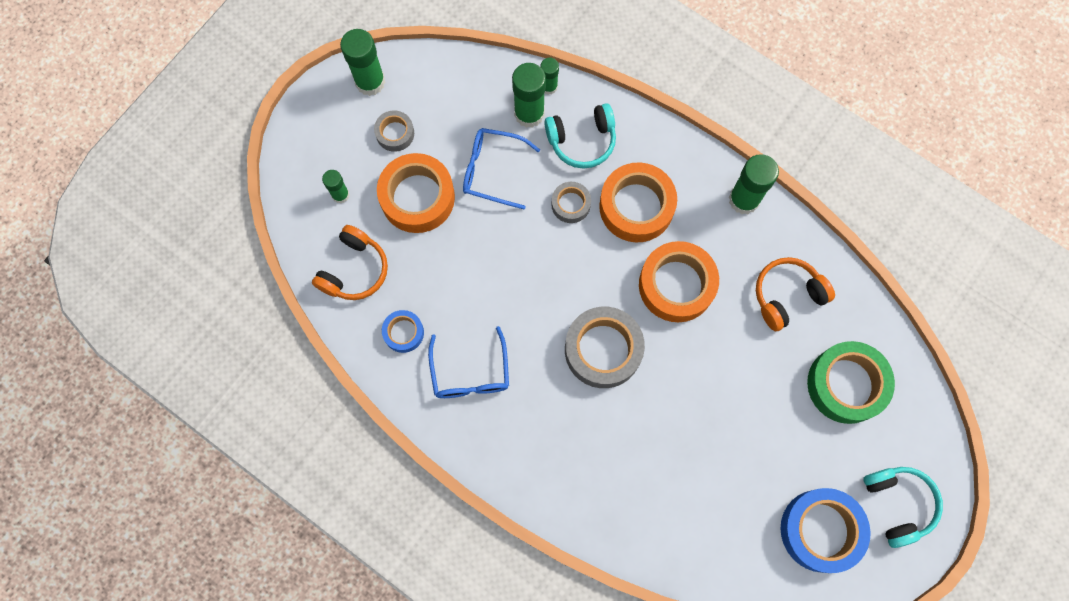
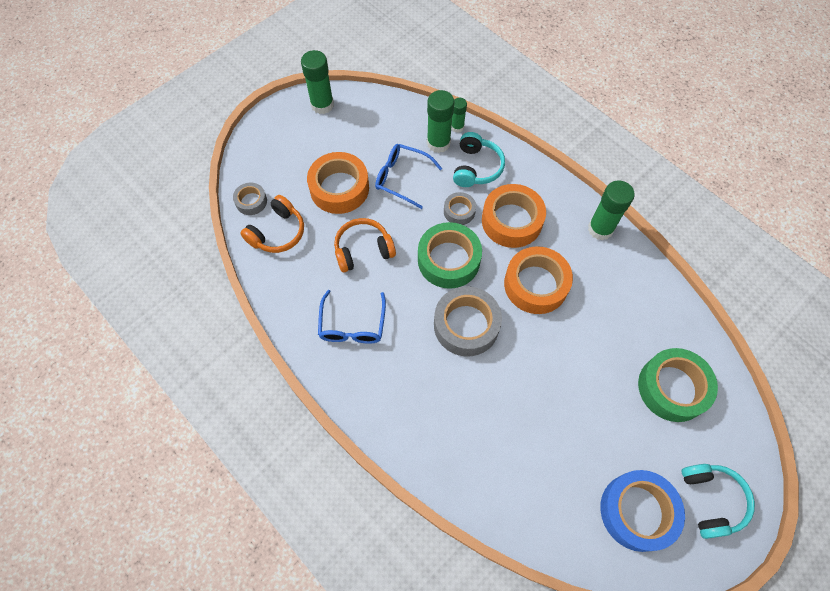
camera: 10 degrees right, 10 degrees down
(340, 195) = (280, 177): green glue stick -> none
(395, 133) = (332, 141): grey tape -> grey tape (251, 201)
(403, 332) = (305, 285): blue tape -> none
(569, 271) = (448, 260): none -> green tape
(582, 140) = (476, 167): turquoise headphones -> turquoise headphones turned 75 degrees counterclockwise
(787, 296) = (628, 307): orange headphones -> orange headphones (363, 250)

